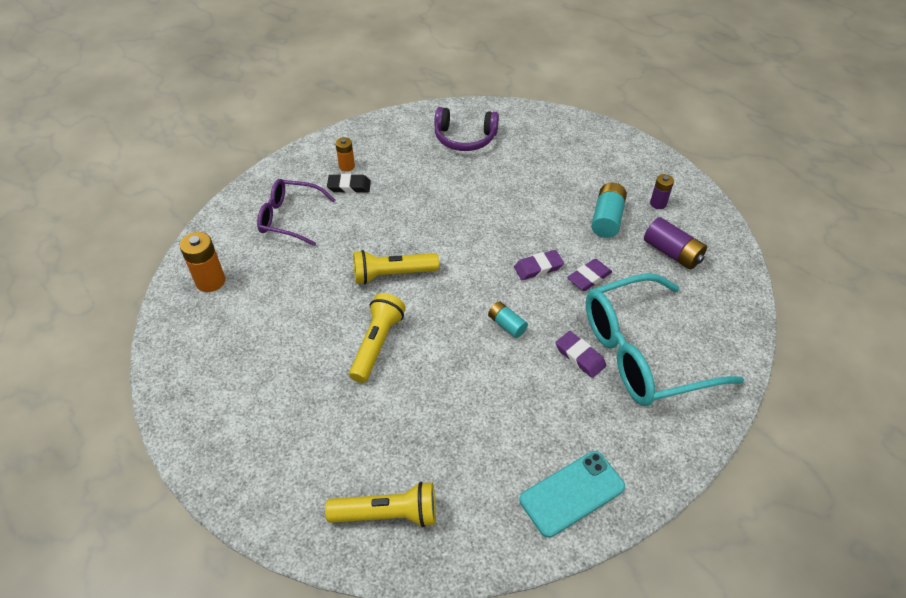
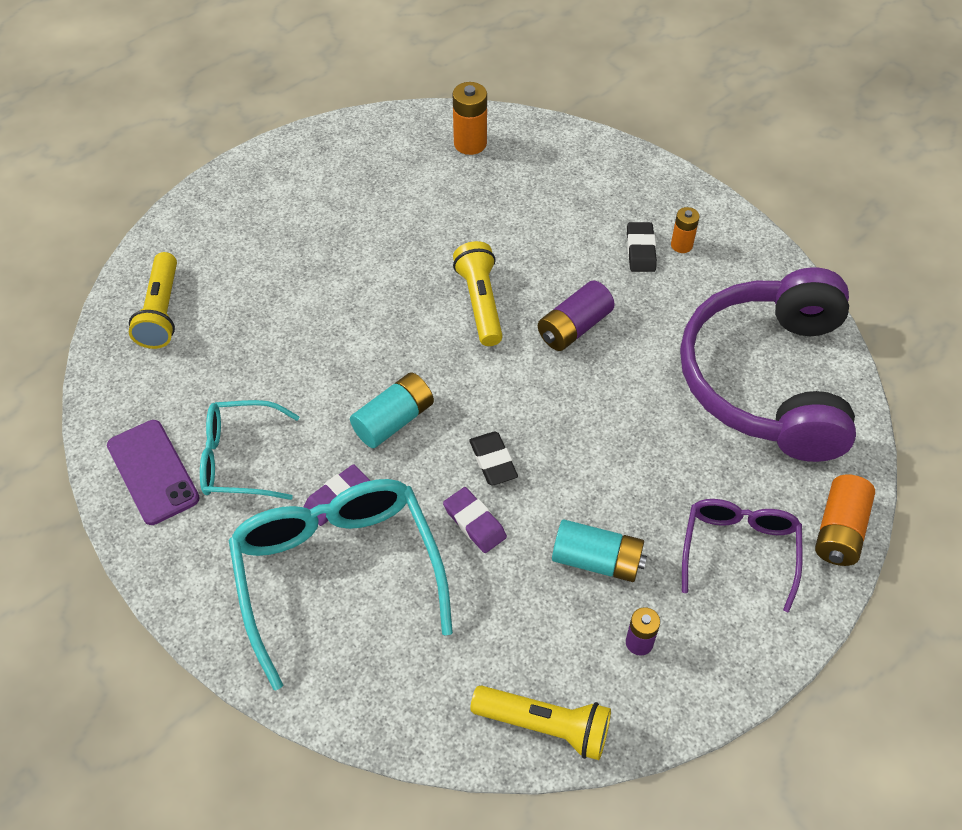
camera: 90 degrees right, 5 degrees up
(290, 218) = (575, 198): purple glasses -> purple glasses (739, 551)
(377, 344) = (372, 293): yellow flashlight -> yellow flashlight (545, 726)
(465, 138) = (767, 379): purple headphones -> purple headphones, size x1.93
(507, 325) = (394, 420): turquoise battery -> turquoise battery, size x1.60
(538, 267) = (493, 461): purple eraser -> black eraser
(552, 426) = (240, 459): none -> turquoise glasses
(569, 122) = (839, 530): none -> orange battery
(572, 493) = (153, 472): turquoise phone -> purple phone
(672, 253) = (525, 644): purple battery -> purple battery (574, 327)

